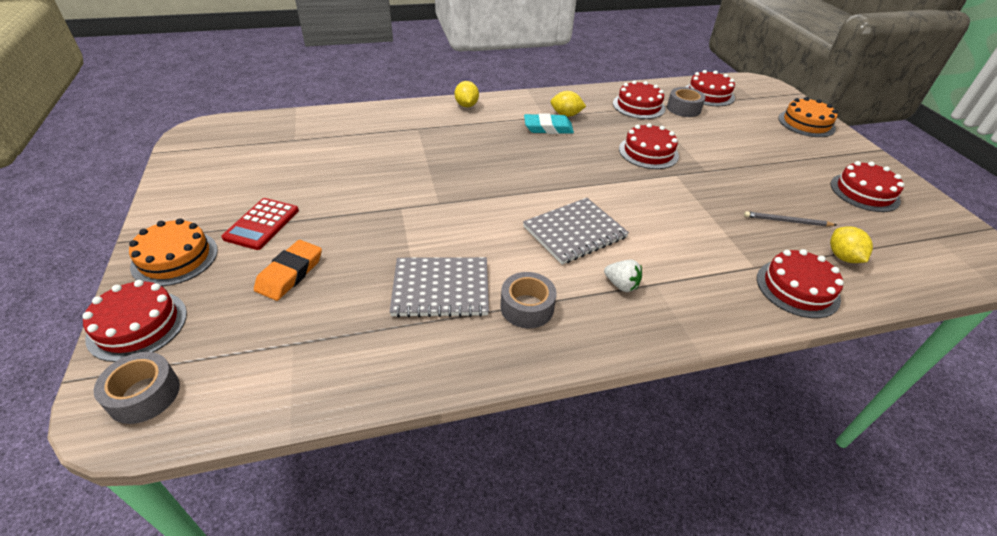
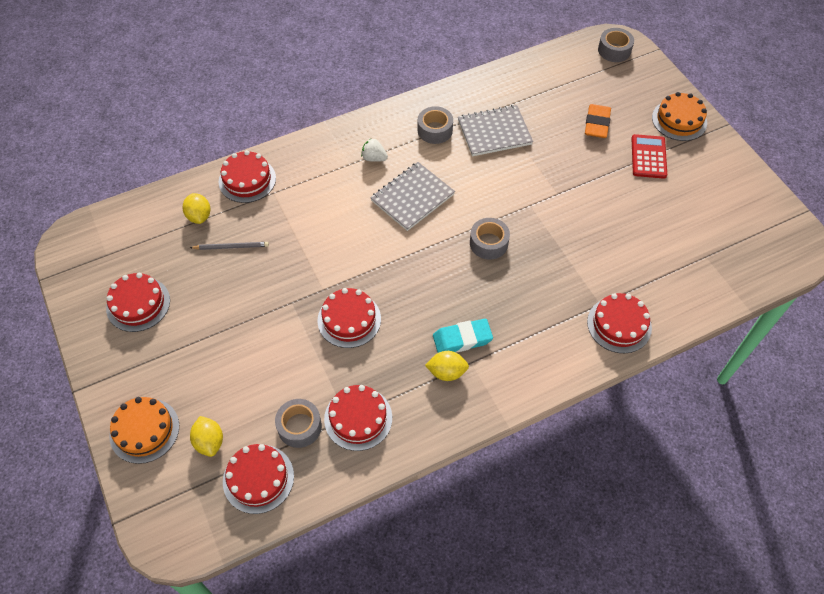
camera: 170 degrees right, 15 degrees up
(137, 325) = (654, 78): red cake -> red cake (619, 324)
(466, 105) = (568, 363): yellow lemon -> yellow lemon (209, 442)
(500, 180) = (488, 243): none -> grey tape

